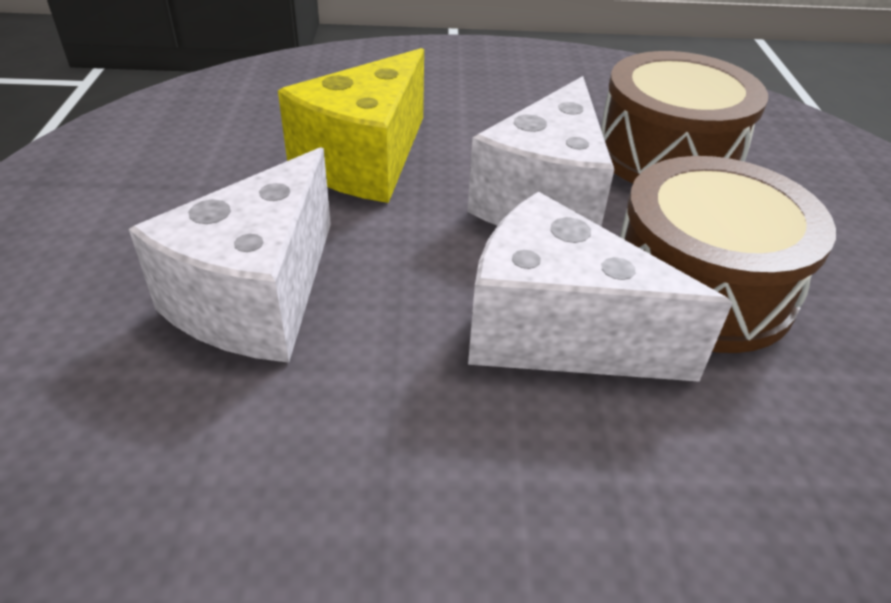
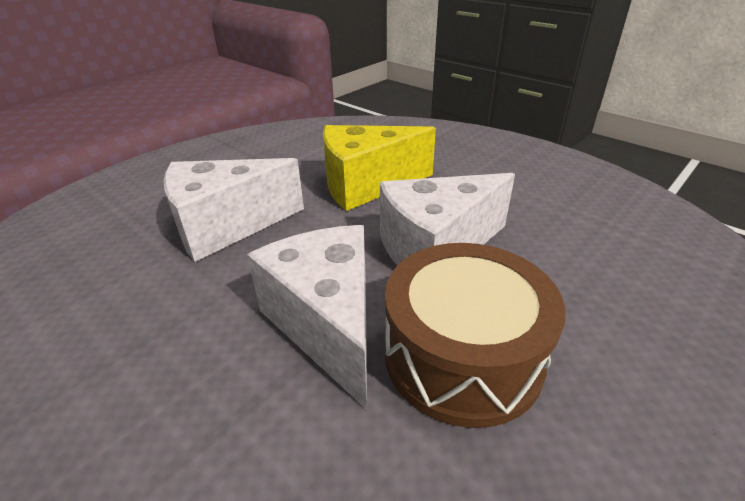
camera: 45 degrees right, 5 degrees down
(667, 154) = (575, 261): brown drum -> none

